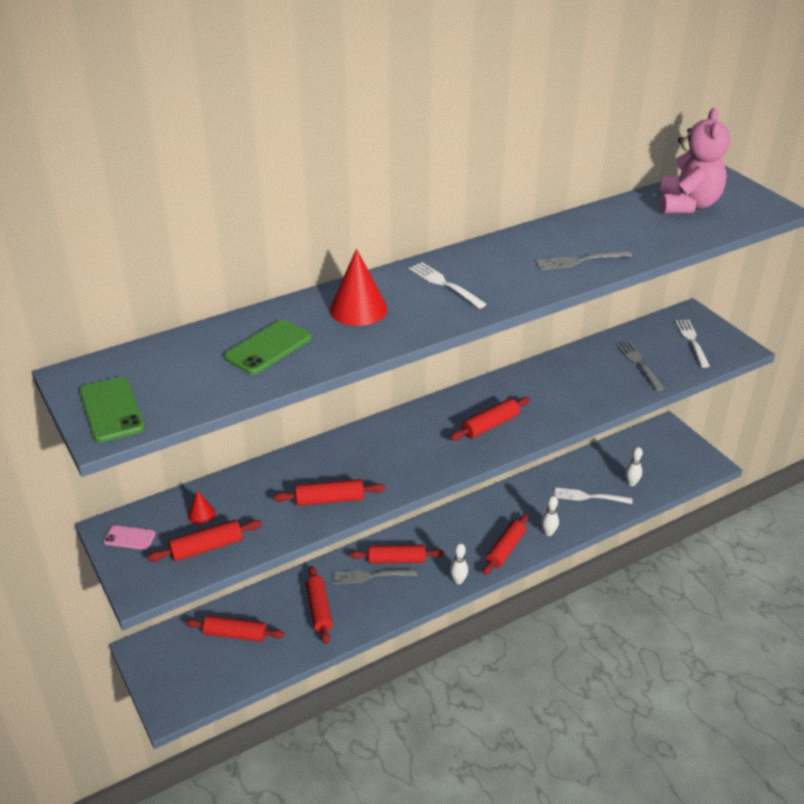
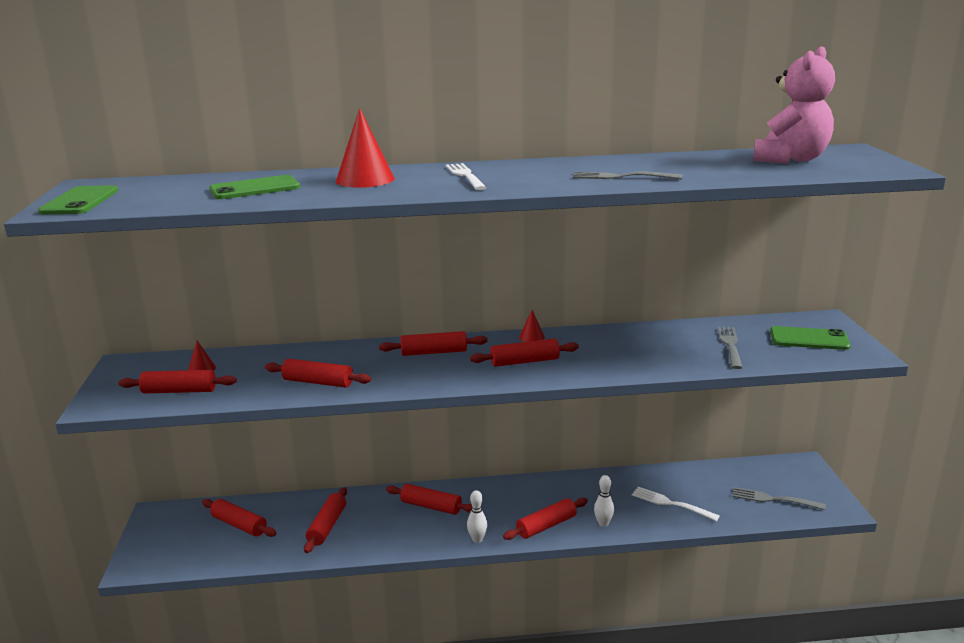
camera: 25 degrees right, 15 degrees down
(129, 538) = (129, 371): pink phone -> none
(371, 576) = (396, 513): grey fork -> grey fork (773, 499)
(403, 434) = (434, 352): none -> red rolling pin
(474, 393) = (531, 337): none -> red cone
(631, 483) = (728, 503): white bowling pin -> none
(692, 341) = (809, 339): white fork -> green phone

